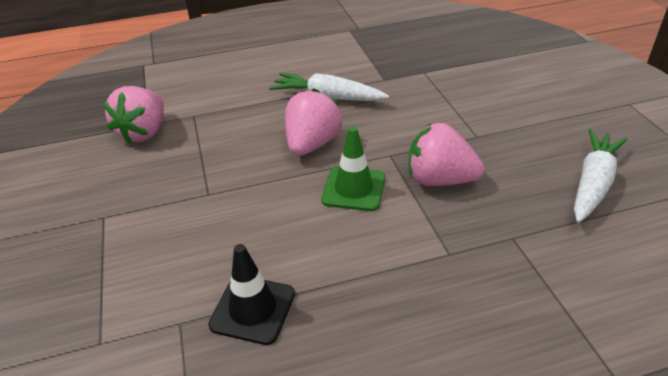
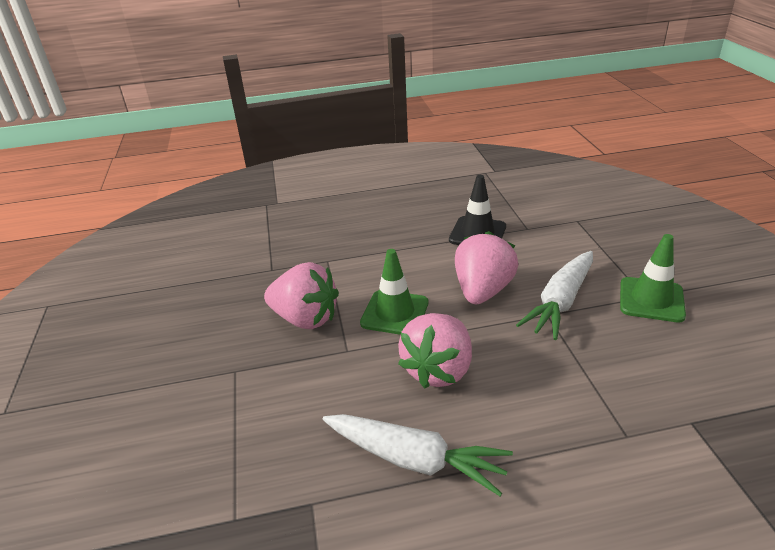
camera: 175 degrees left, 5 degrees down
(100, 212) = (651, 300): none -> green traffic cone
(144, 132) = (683, 404): pink strawberry -> pink strawberry (482, 291)
(593, 183) = (164, 309): white carrot -> white carrot (560, 302)

